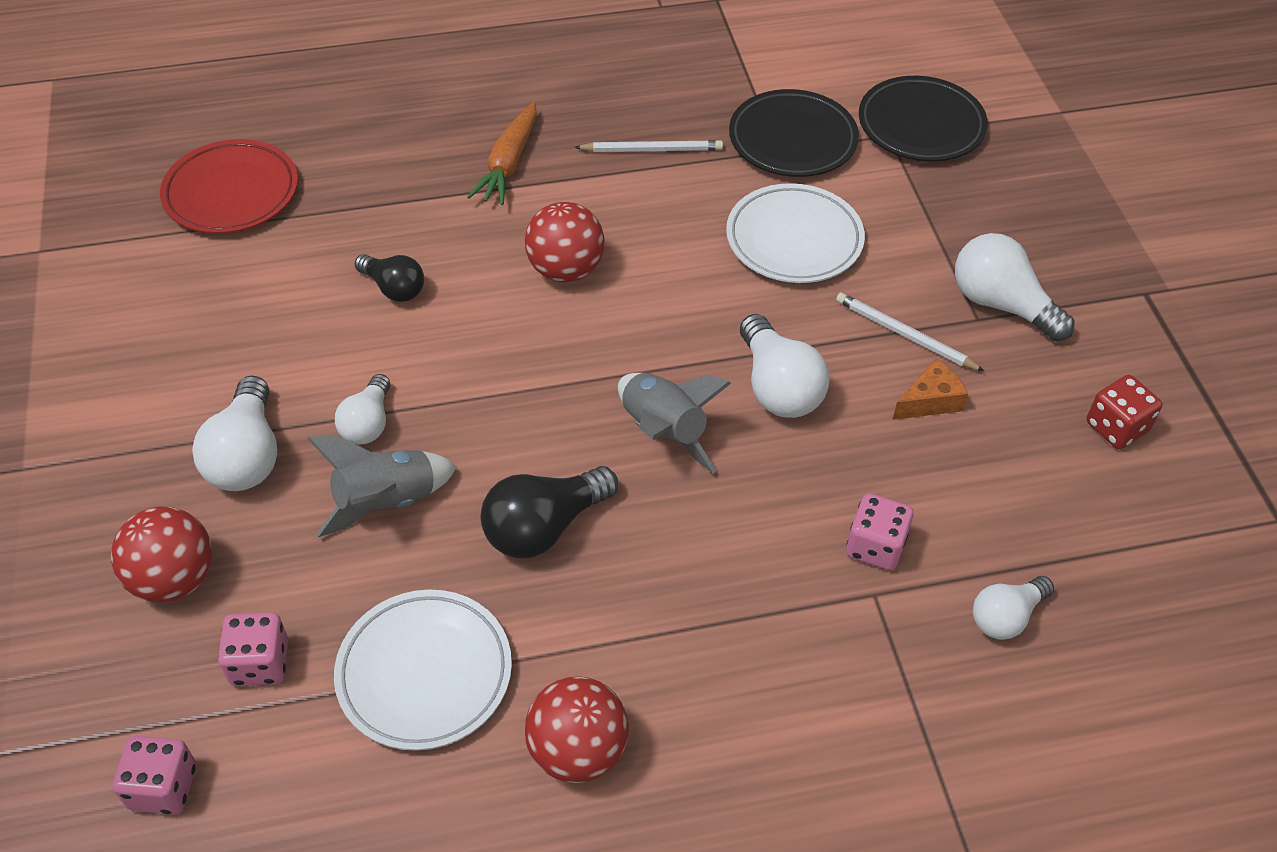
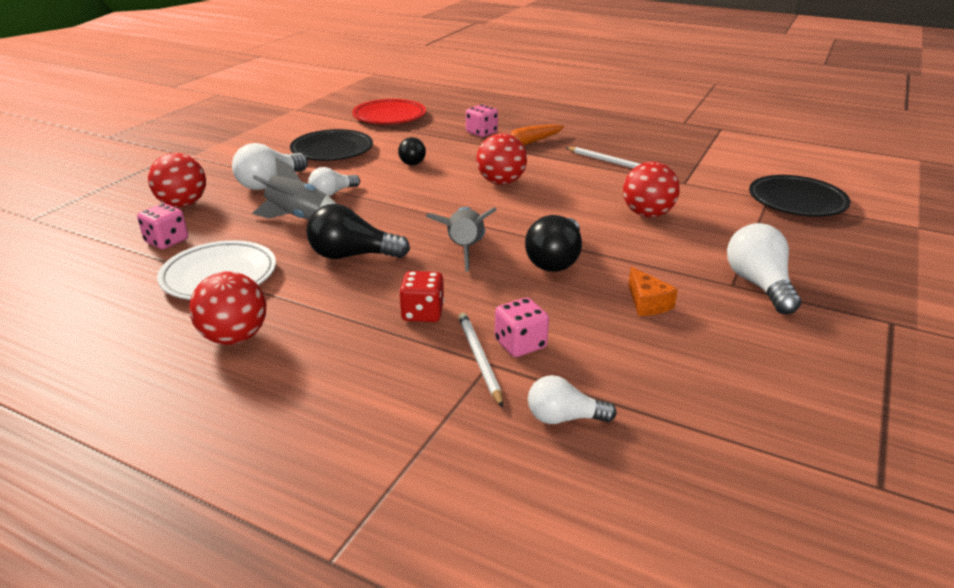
camera: 40 degrees right, 20 degrees down
(163, 787) = (70, 258): pink dice -> pink dice (481, 133)
(778, 387) = (555, 260): white light bulb -> black light bulb
(792, 140) = (699, 182): black plate -> black plate (332, 150)
(794, 240) = (647, 214): white plate -> red ball
(905, 335) = (669, 272): white pencil -> white pencil (479, 359)
(930, 401) = (647, 303): orange cheese -> orange cheese turned 60 degrees clockwise
(1116, 427) = (780, 372): red dice -> red dice (422, 313)

